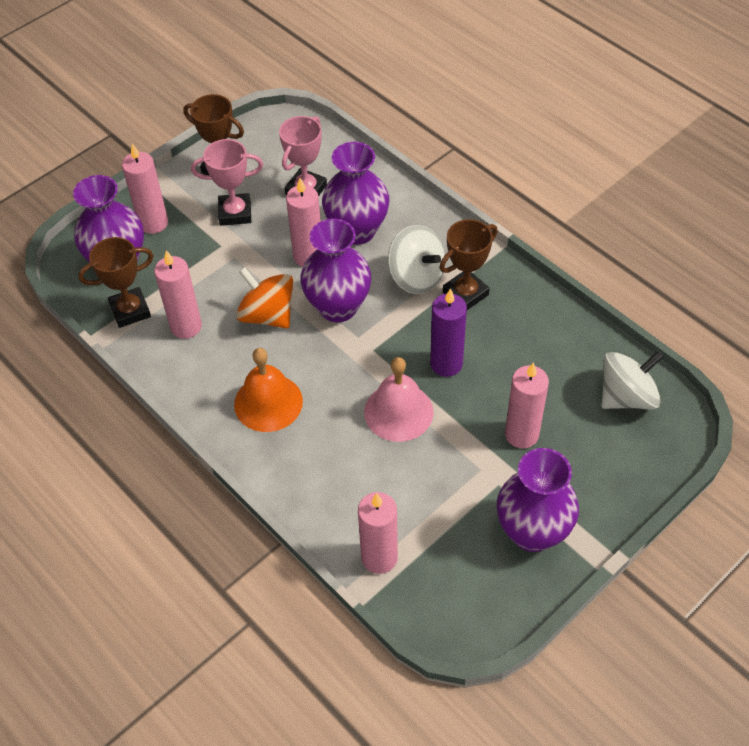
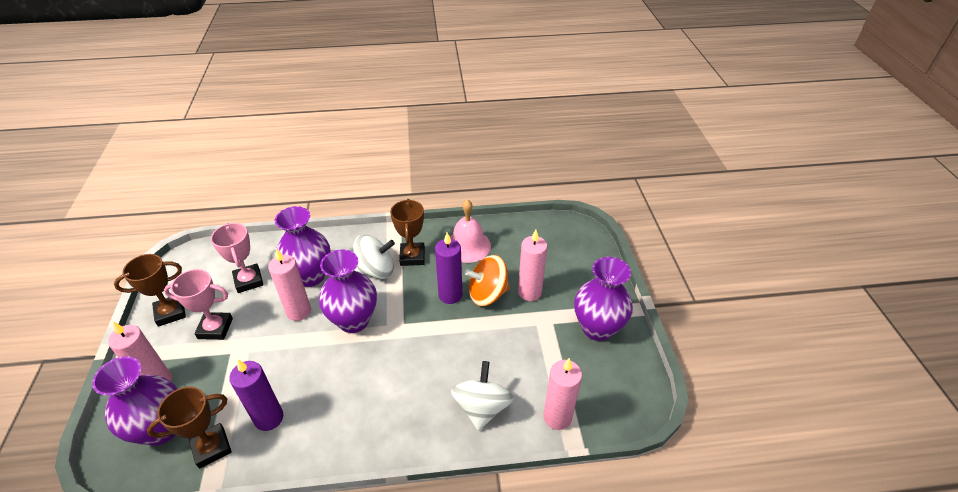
camera: 55 degrees left, 10 degrees down
(130, 310) = (211, 447): brown trophy -> brown trophy turned 45 degrees clockwise
(186, 326) = (269, 418): pink candle -> purple candle
(235, 213) = (215, 328): pink trophy -> pink trophy turned 60 degrees clockwise
(267, 315) = (316, 362): orange spinning top -> orange spinning top (487, 294)
(268, 402) = (384, 406): orange bell -> none
(398, 412) = (461, 339): pink bell -> pink bell (468, 246)
(627, 396) = (545, 236): white spinning top -> white spinning top (482, 407)

